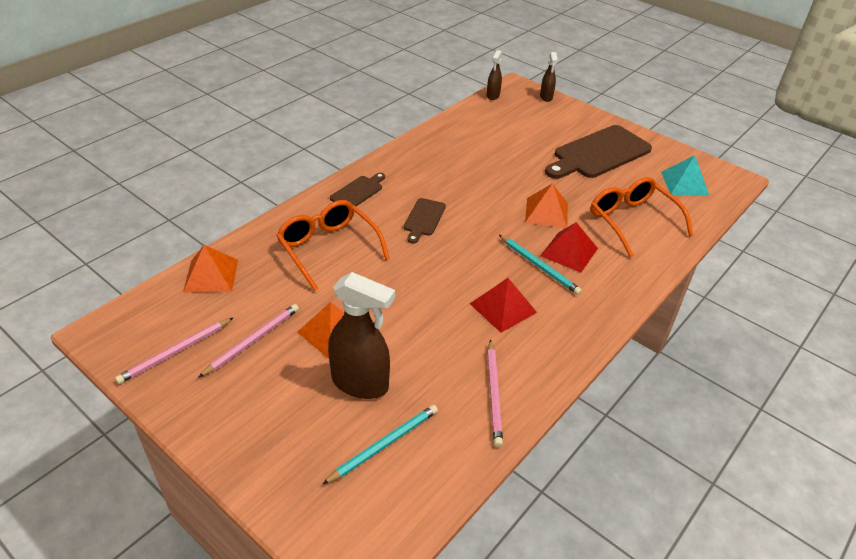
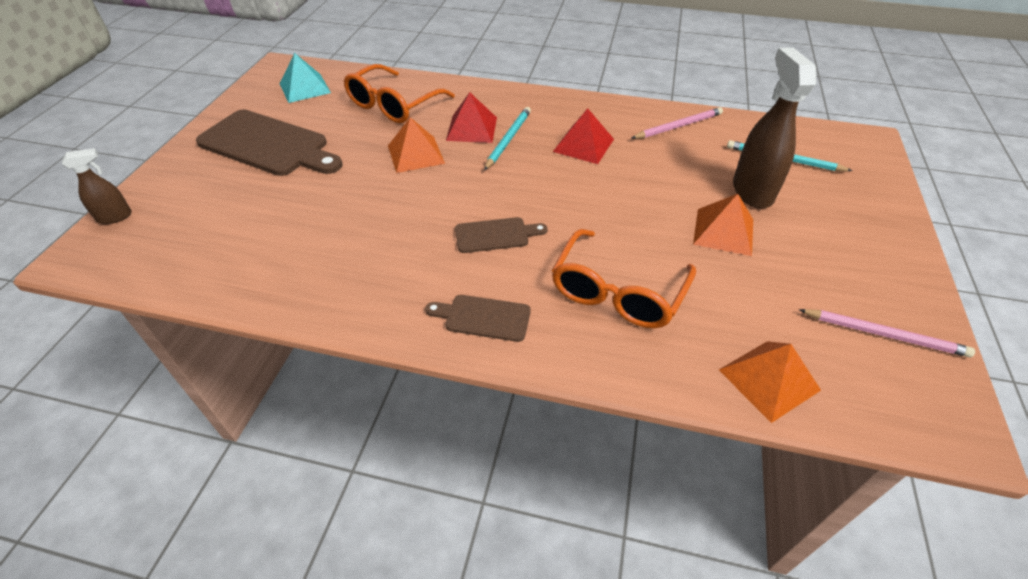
camera: 115 degrees left, 5 degrees up
(252, 341) = (799, 282): pink pencil -> none
(493, 95) = (120, 273): brown spray bottle -> none

